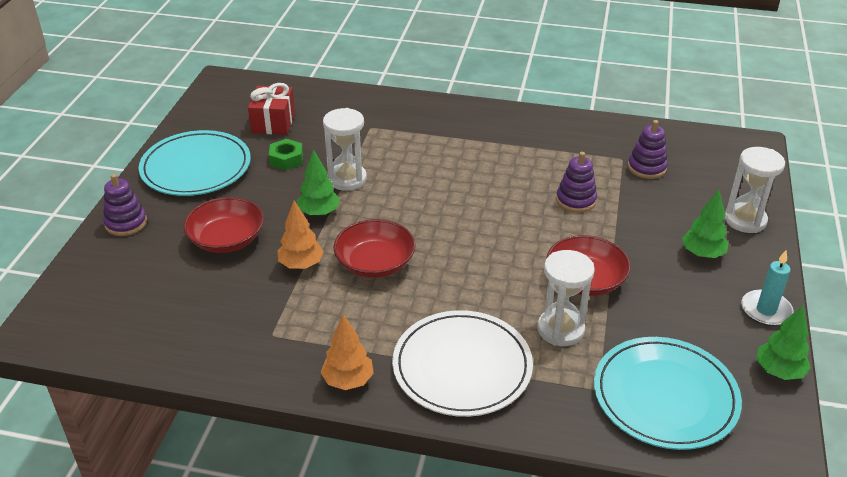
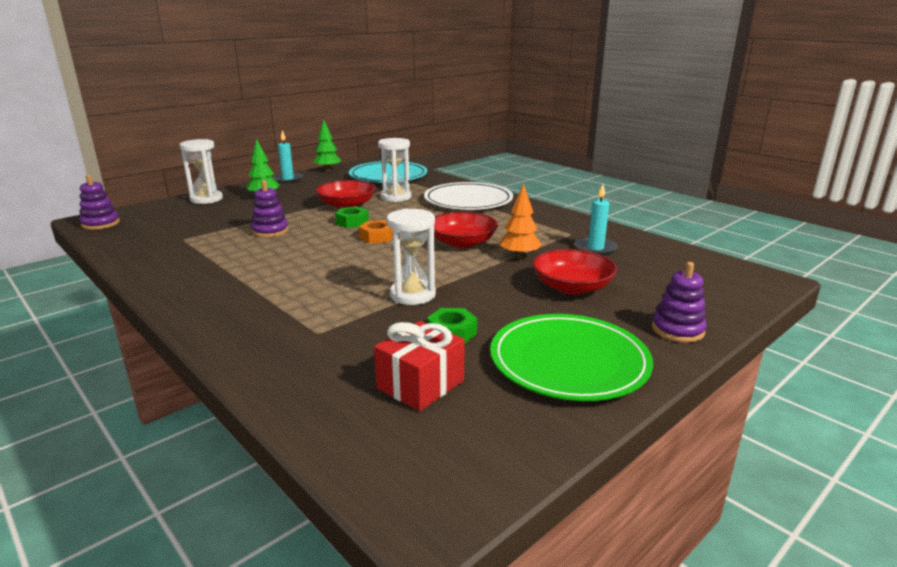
camera: 145 degrees left, 15 degrees down
(196, 167) = (569, 361): turquoise plate -> green plate
(230, 314) = (595, 248): none -> turquoise candle
(319, 213) = (470, 280): green tree -> none
(348, 381) = (538, 211): orange tree -> none
(467, 236) = (377, 237): none -> orange nut
(527, 249) = (352, 222): none -> green nut
(647, 168) = (183, 230): purple stacking toy -> purple stacking toy (100, 224)

